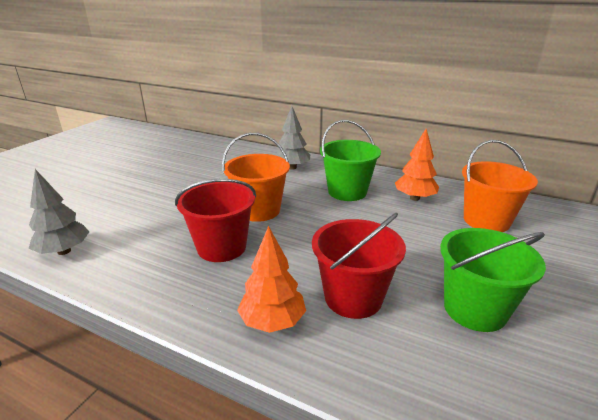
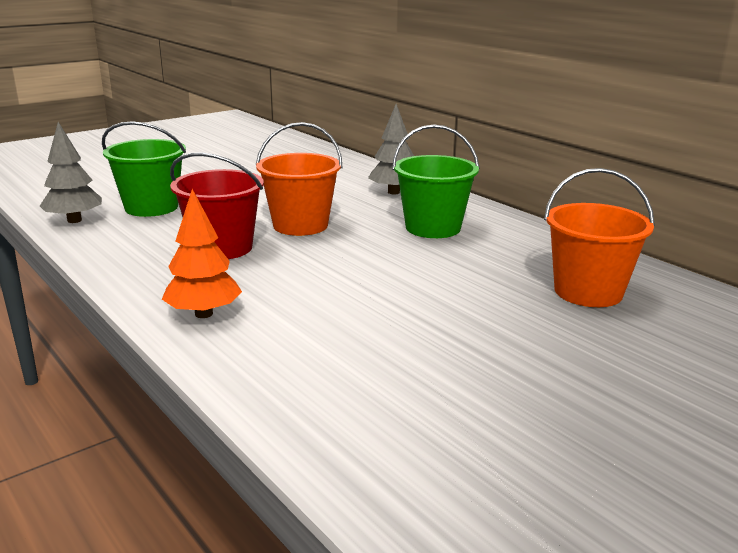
camera: 25 degrees right, 5 degrees down
(353, 297) = (309, 317): red bucket -> none
(414, 198) = (517, 250): orange tree -> none
(474, 309) = (438, 360): green bucket -> green bucket (151, 207)

